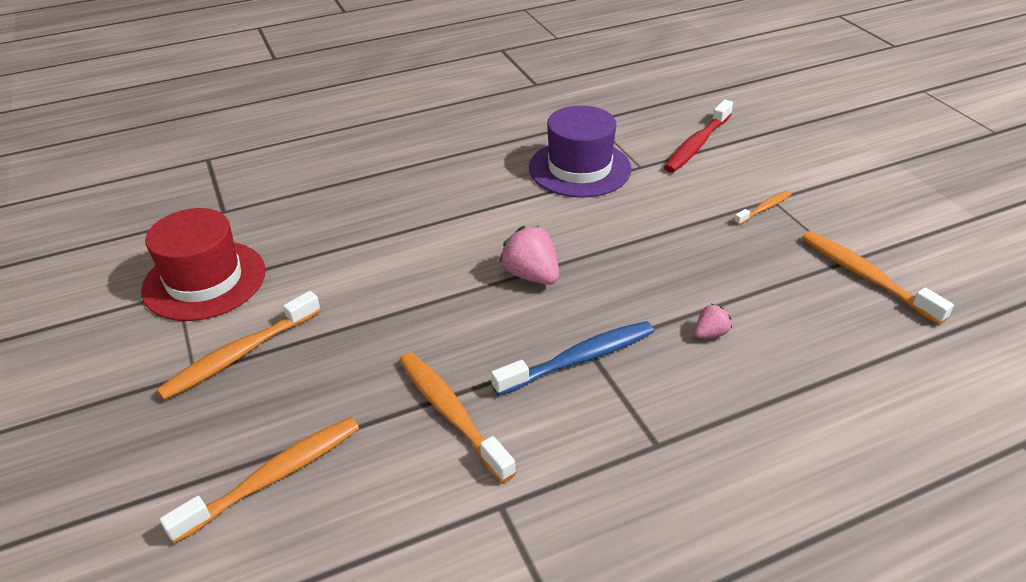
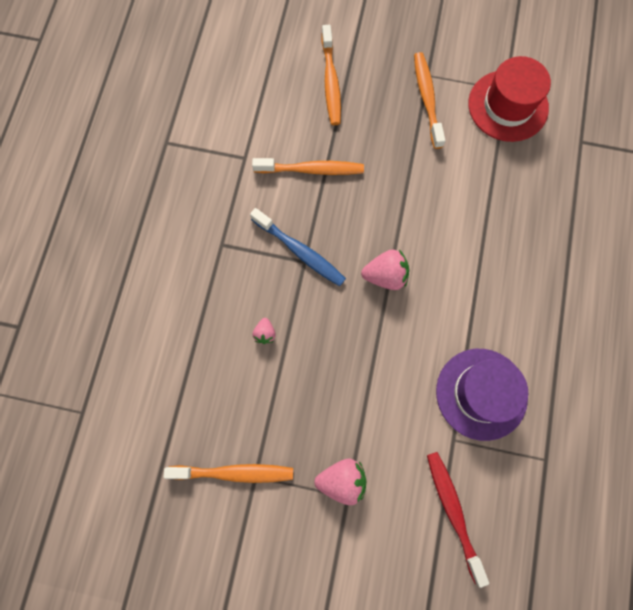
camera: 125 degrees right, 35 degrees up
(579, 359) = (300, 251): blue toothbrush -> blue toothbrush turned 60 degrees counterclockwise
(764, 208) = (342, 480): orange toothbrush -> pink strawberry

